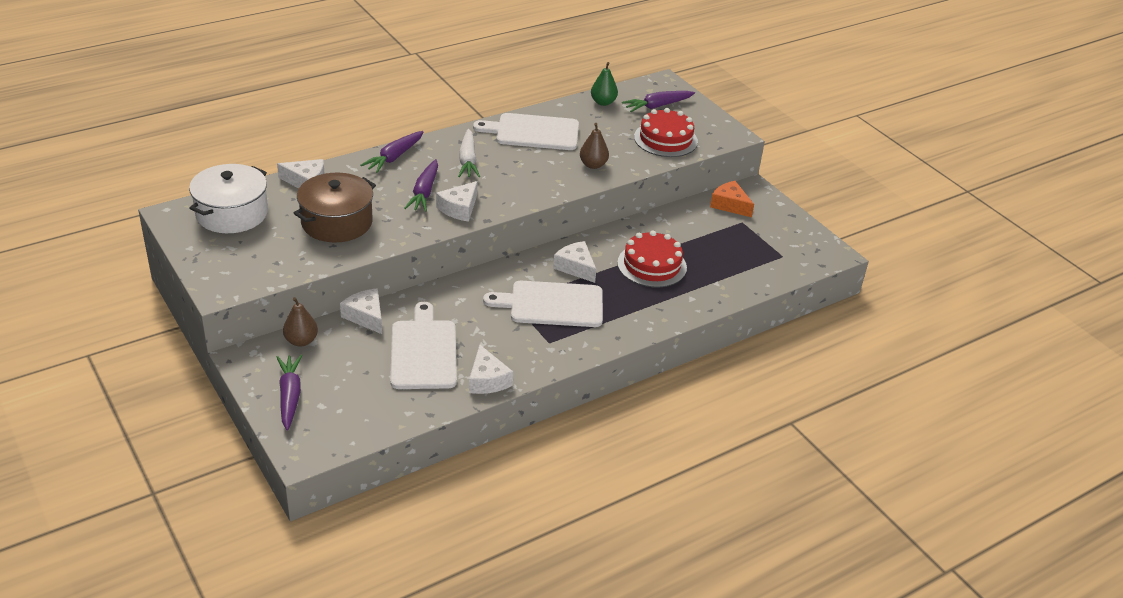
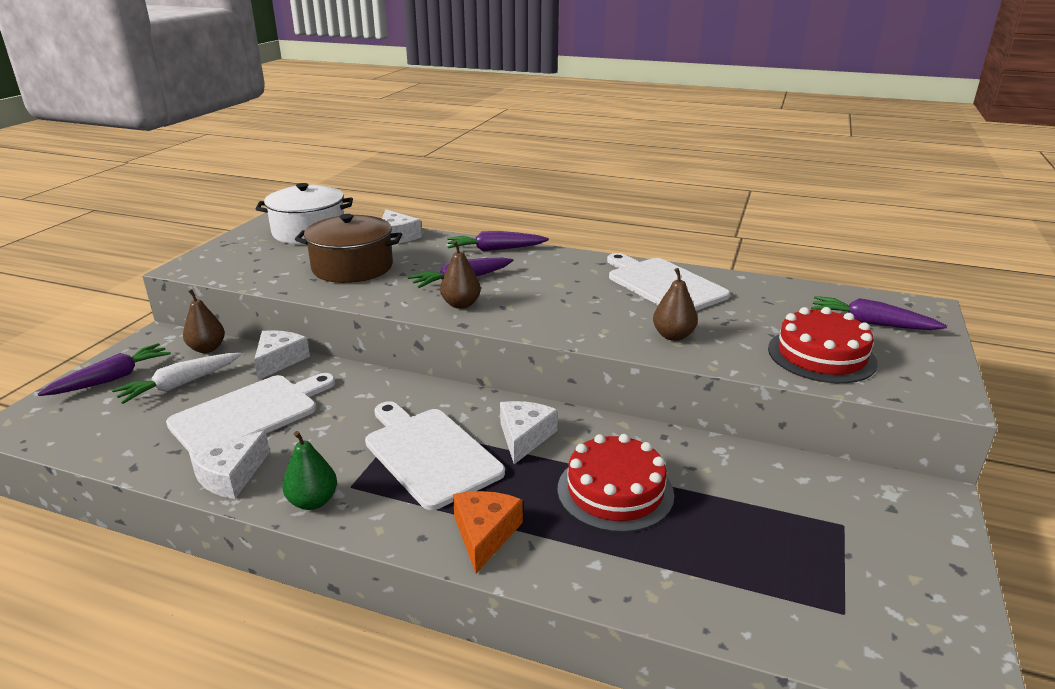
camera: 55 degrees right, 10 degrees down
(459, 208) = (461, 304): white cheese -> brown pear
(468, 160) = (551, 277): white carrot -> white carrot (180, 384)
(603, 102) = (799, 294): green pear -> green pear (313, 501)
(730, 205) = (857, 494): orange cheese -> orange cheese (484, 534)

